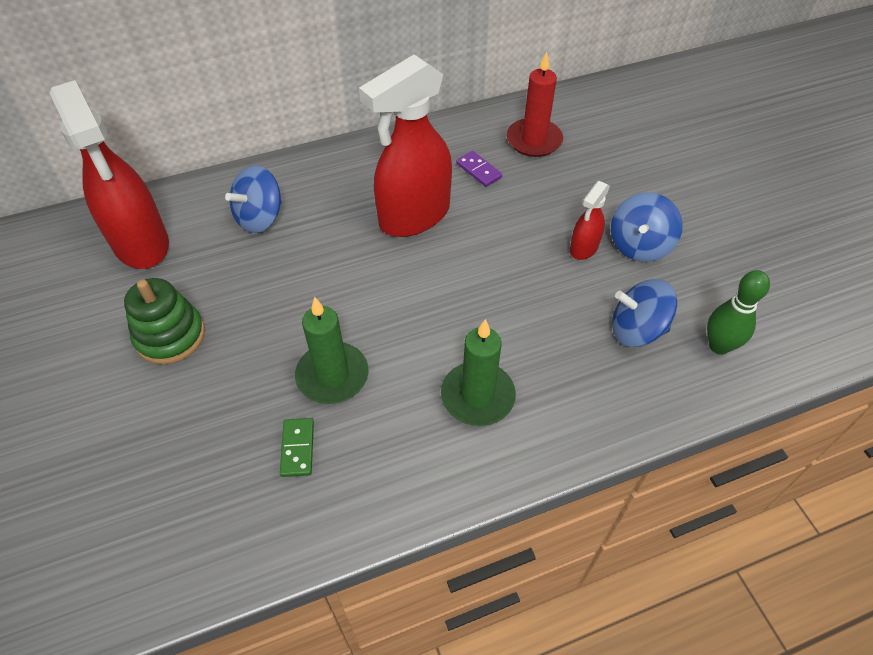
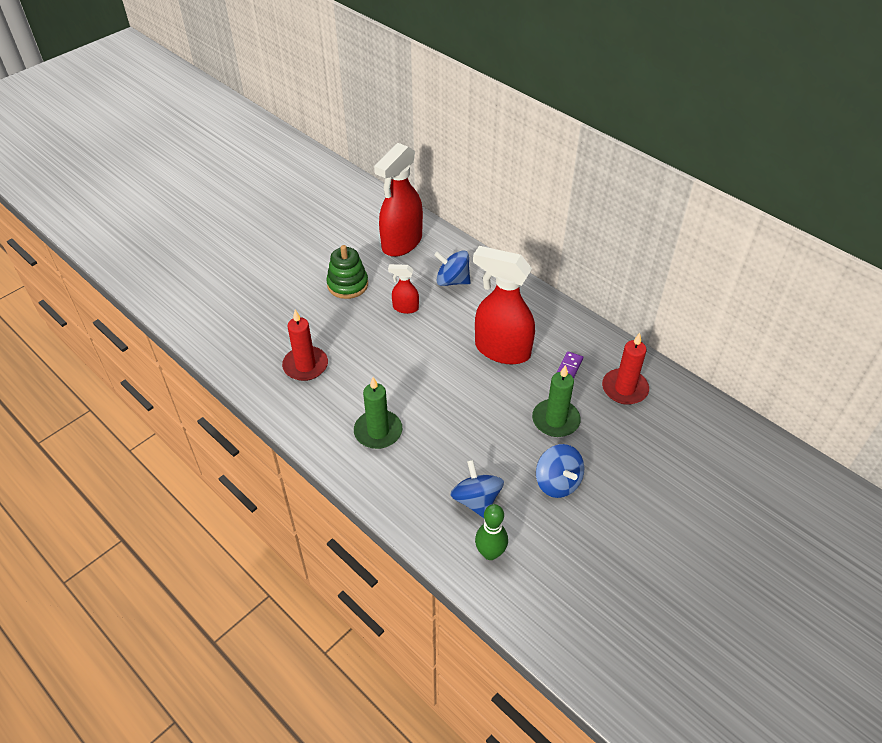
camera: 65 degrees right, 5 degrees down
(297, 448) = (305, 365): green domino -> red candle
(332, 376) = (358, 361): green candle -> green candle (555, 420)
(583, 248) = (533, 450): red spray bottle -> red spray bottle (405, 308)
(639, 245) = (557, 482): blue spinning top -> blue spinning top turned 120 degrees counterclockwise

